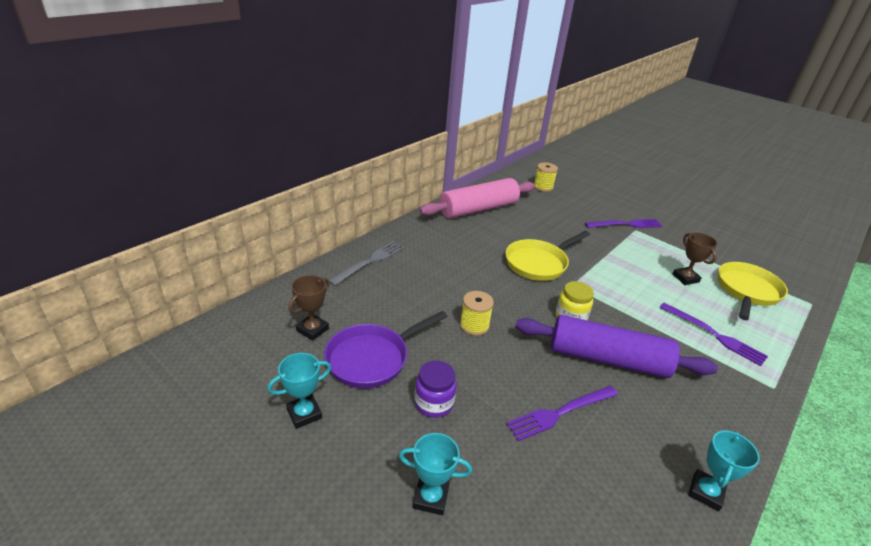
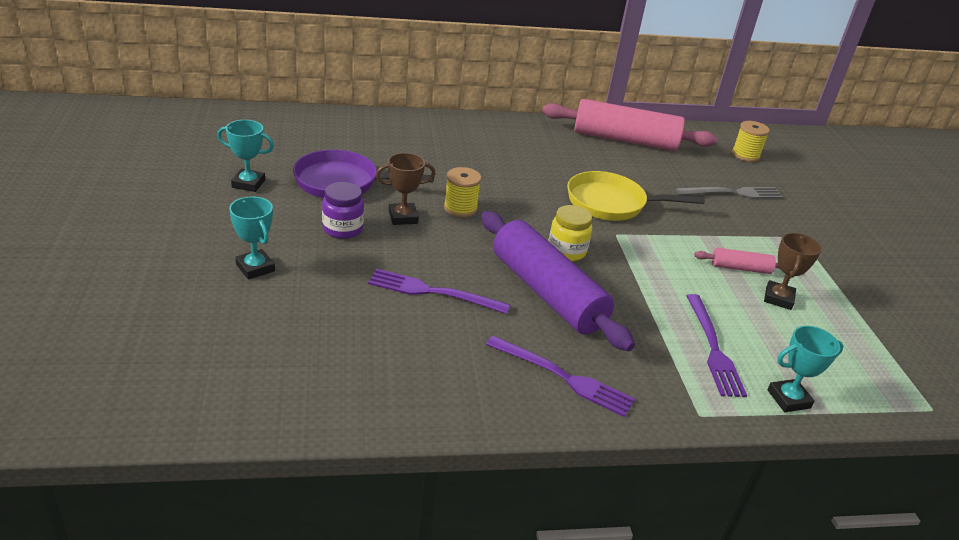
camera: 40 degrees right, 0 degrees up
(312, 330) = (327, 145): brown trophy -> brown trophy (403, 217)
(370, 261) = (444, 129): grey fork -> grey fork (733, 193)
(626, 224) = (795, 227): purple fork -> purple fork (563, 377)
(647, 269) = (740, 268): none -> pink rolling pin
(705, 492) = (468, 406): turquoise trophy -> turquoise trophy (788, 399)
(747, 291) = (847, 350): yellow pan -> none

